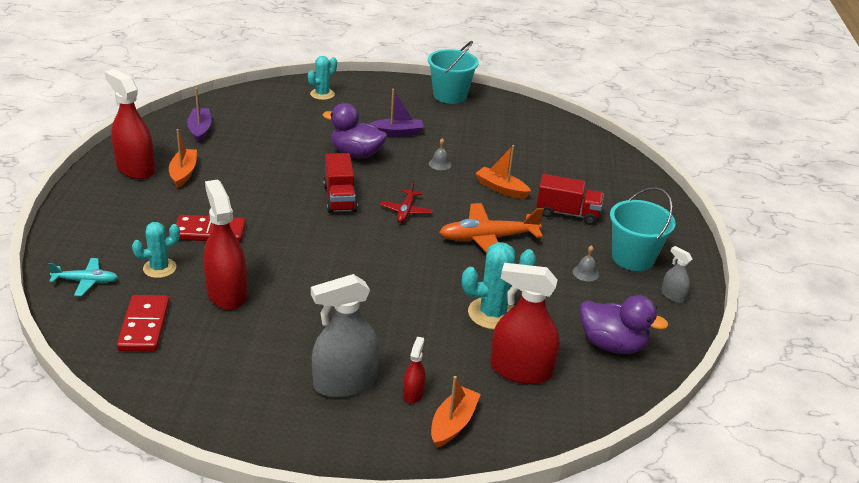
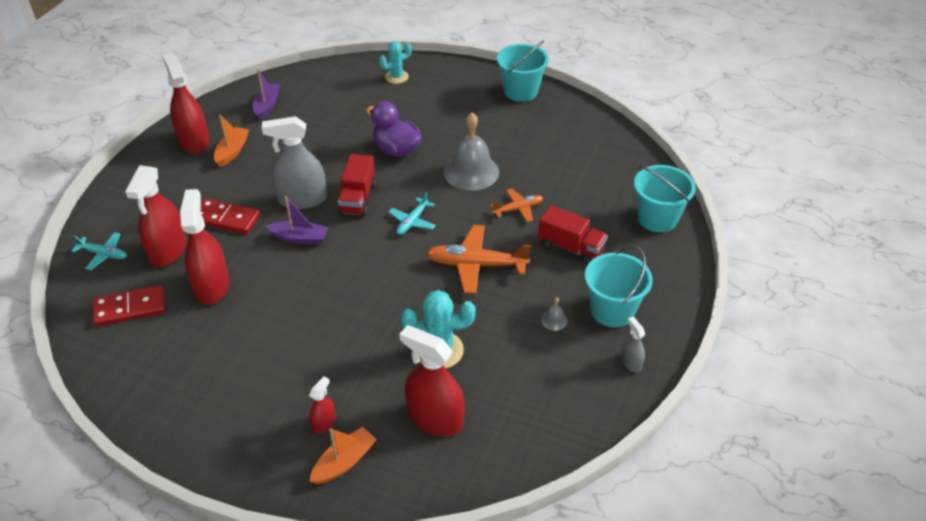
camera: 20 degrees right, 10 degrees up
(144, 326) = (130, 308): red domino -> red domino turned 60 degrees clockwise
(159, 268) = (168, 250): turquoise cactus -> red spray bottle
(345, 383) = (269, 399): grey spray bottle -> grey spray bottle (302, 199)
(397, 133) = (446, 130): purple boat -> purple boat (300, 238)
(406, 211) = (412, 221): red plane -> turquoise plane
(440, 164) = (471, 171): grey bell -> grey bell, size x2.47
(501, 189) = (518, 209): orange boat -> orange plane
(612, 345) = (538, 407): purple duck -> none
(630, 181) = (657, 218): none -> turquoise bucket

